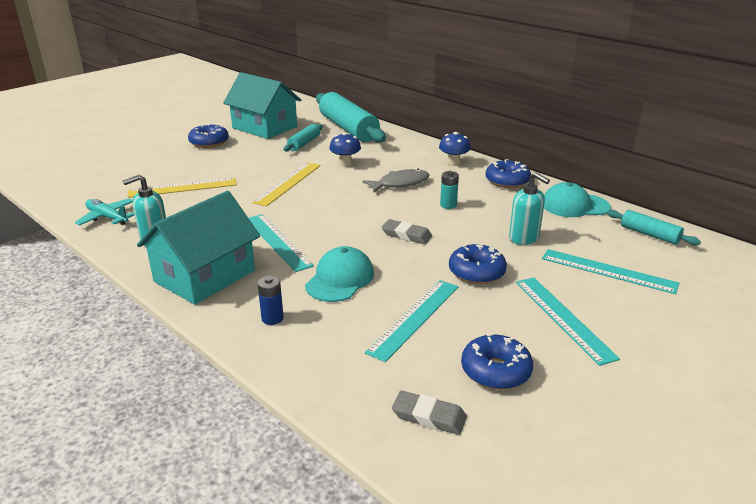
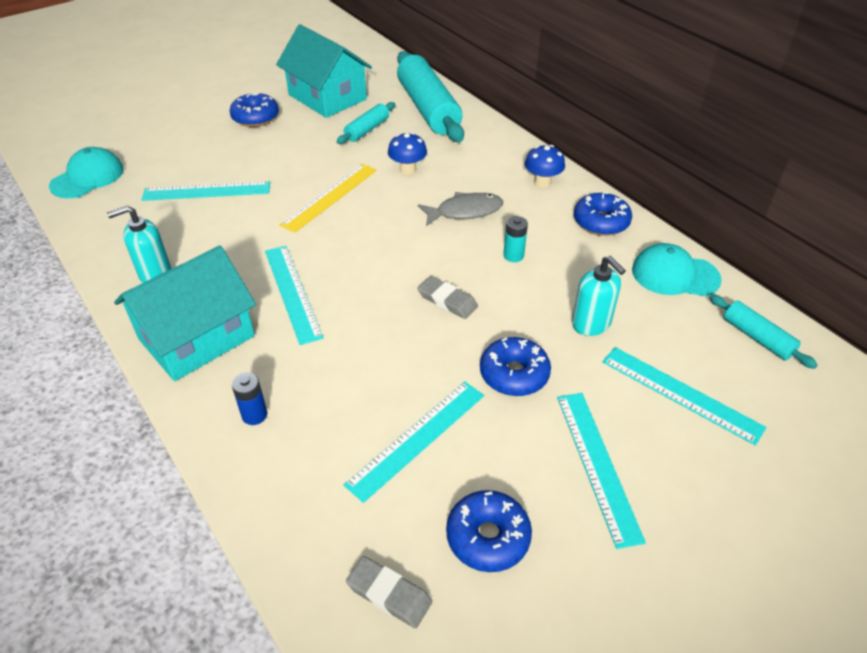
camera: 10 degrees right, 15 degrees up
(107, 217) = (112, 230): turquoise plane -> none
(183, 188) = (207, 191): yellow ruler -> turquoise ruler
(340, 279) = (348, 363): turquoise cap -> turquoise cap (87, 177)

